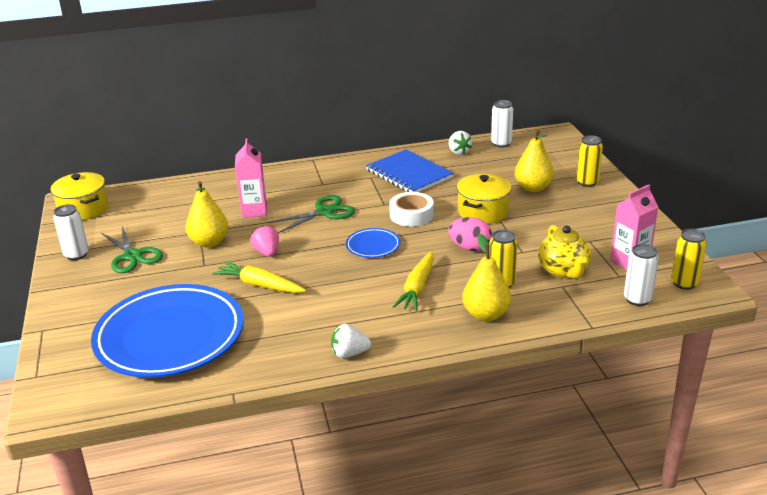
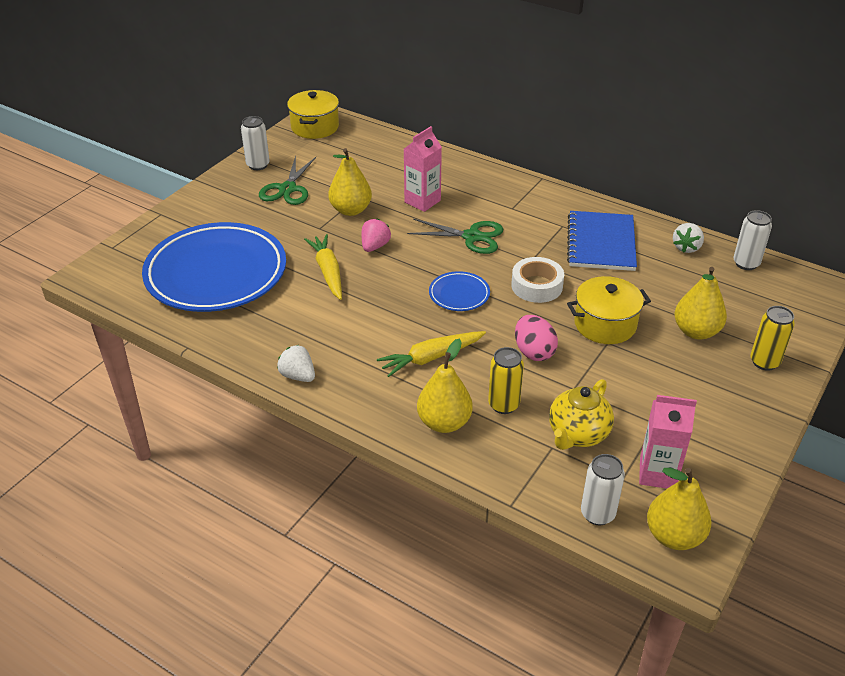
camera: 45 degrees right, 10 degrees up
(684, 283) = (674, 536): yellow can -> yellow pear

